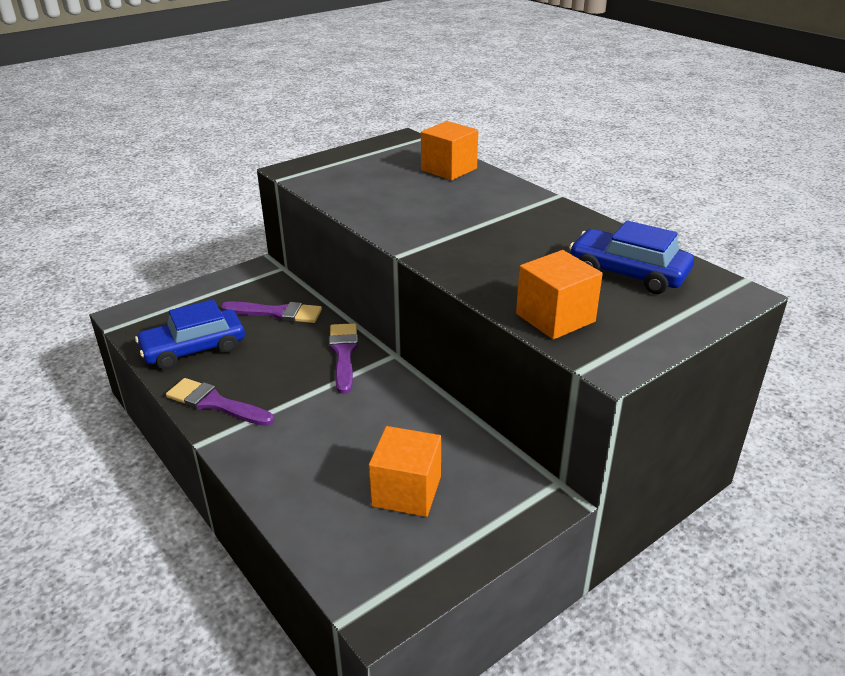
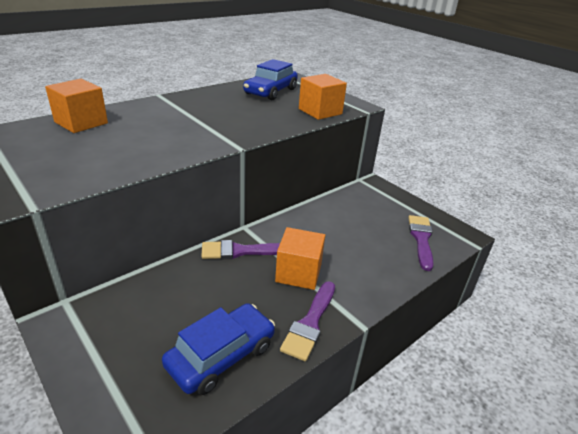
camera: 95 degrees left, 0 degrees up
(194, 349) = (221, 355): blue car -> blue car turned 105 degrees counterclockwise
(276, 313) = (164, 297): purple brush -> purple brush (421, 239)
(406, 491) = (381, 224): orange cube -> orange cube (298, 273)

